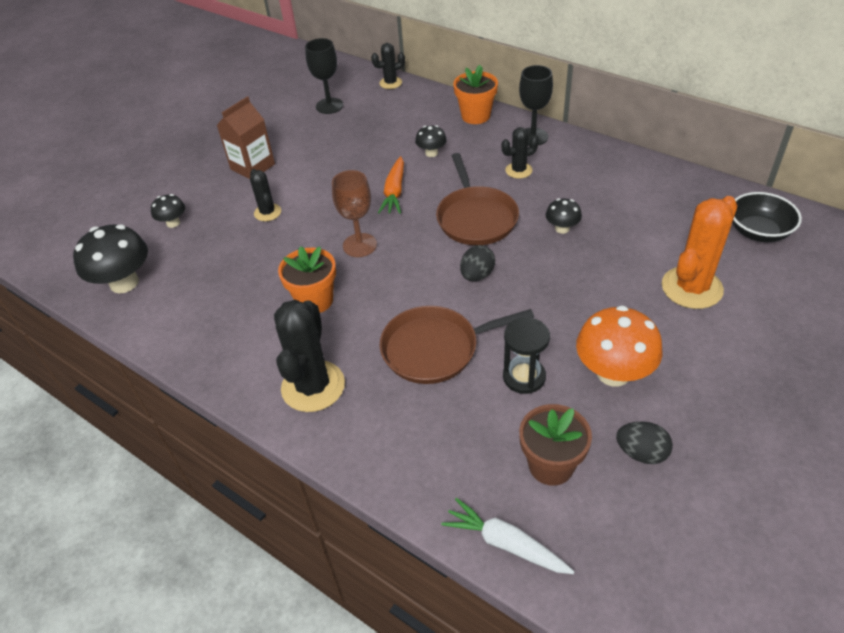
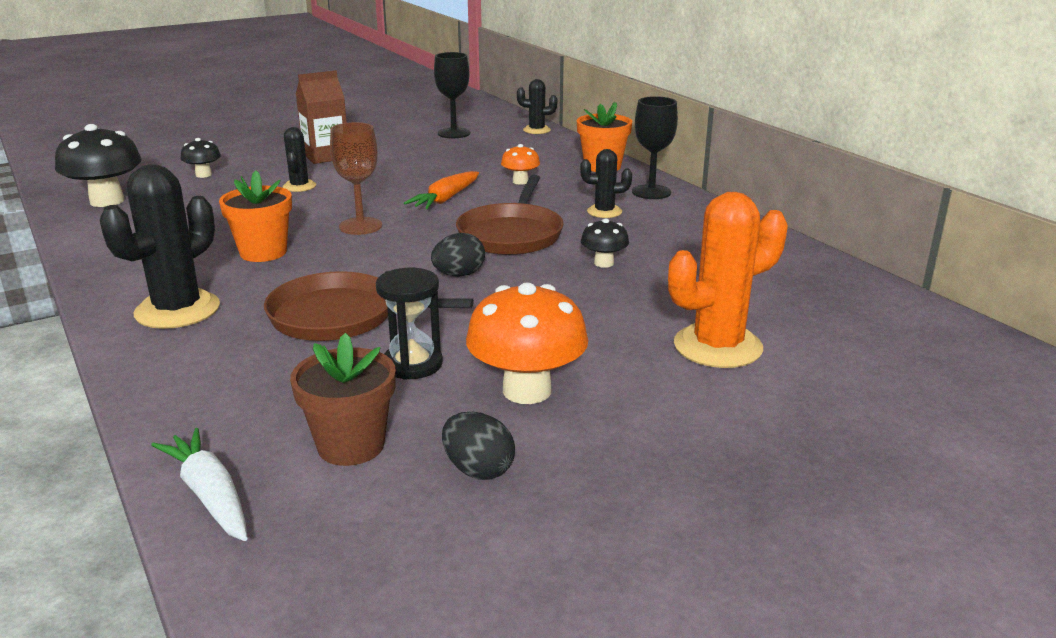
camera: 20 degrees right, 20 degrees down
(431, 153) = (520, 181): black mushroom -> orange mushroom
(758, 232) = (867, 322): black bowl -> none

